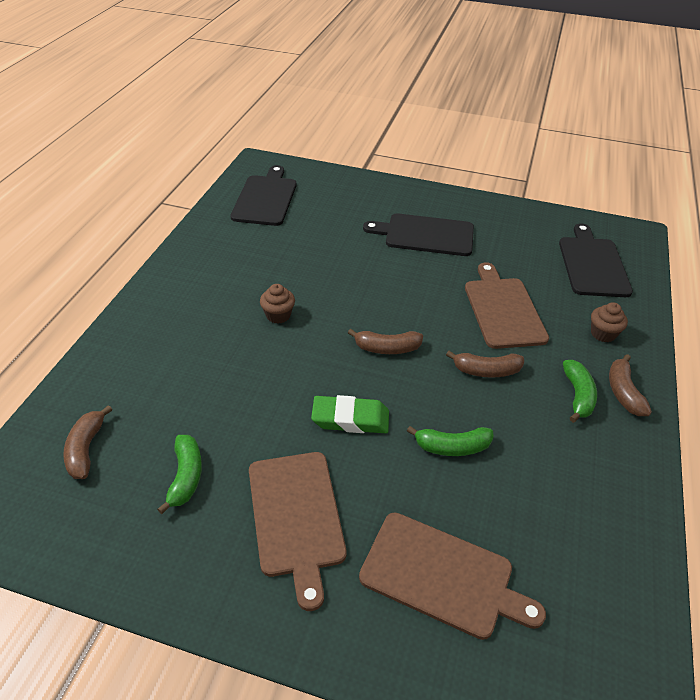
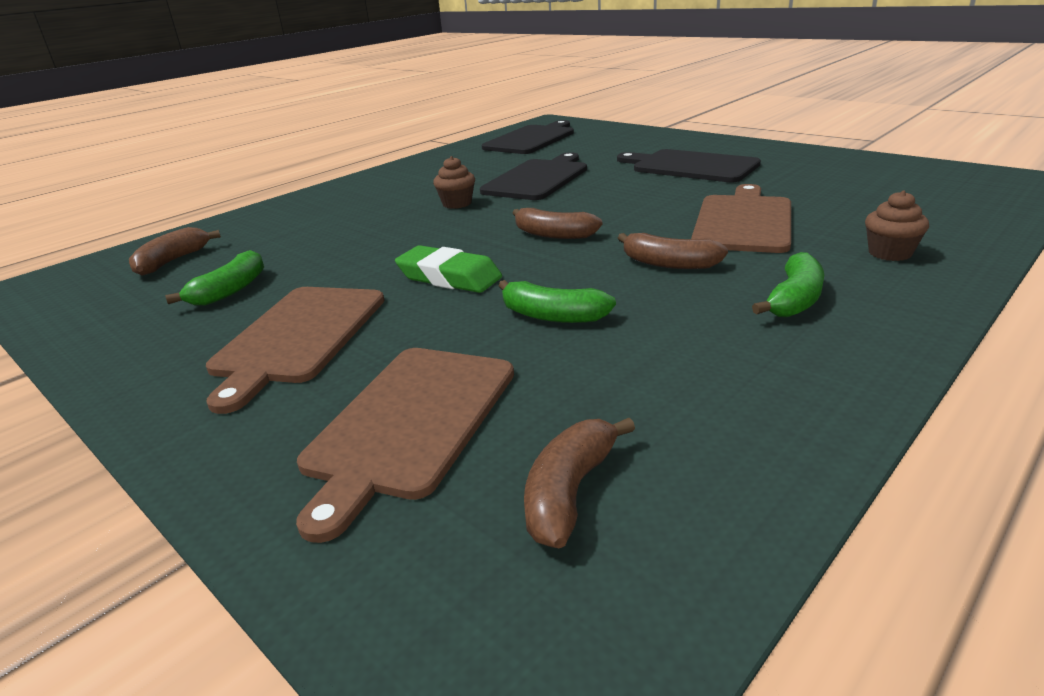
camera: 30 degrees right, 15 degrees down
(442, 576) = (410, 423): brown cutting board -> brown cutting board turned 60 degrees clockwise
(592, 264) = (922, 198): black cutting board -> black cutting board (537, 179)
(623, 392) = (881, 307): brown banana -> brown banana (569, 492)

